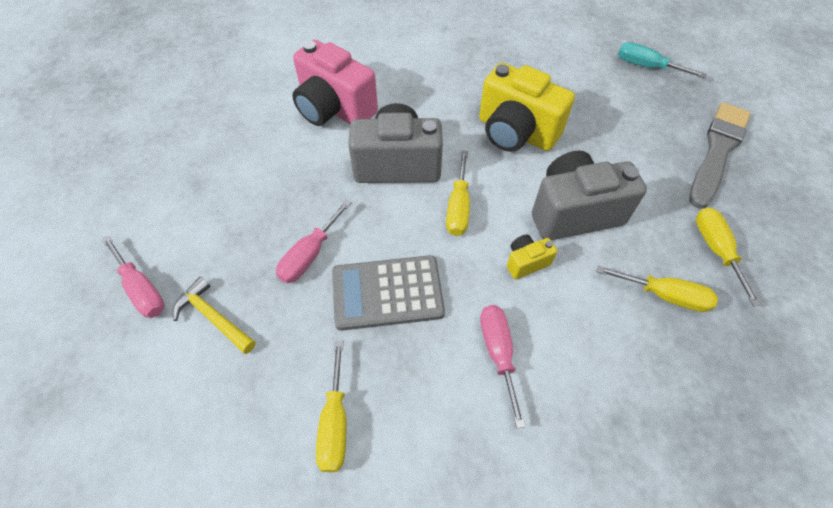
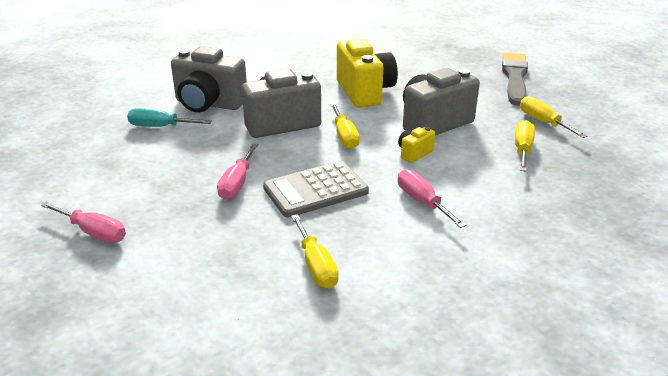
camera: 20 degrees left, 25 degrees down
(213, 317) = (172, 234): yellow hammer -> none
(334, 109) = (209, 104): pink camera -> grey camera
(515, 132) = (365, 92): yellow camera -> yellow camera turned 120 degrees counterclockwise
(646, 66) = (440, 46): turquoise screwdriver -> turquoise screwdriver (160, 127)
(665, 295) = (522, 150): yellow screwdriver -> yellow screwdriver turned 75 degrees counterclockwise

